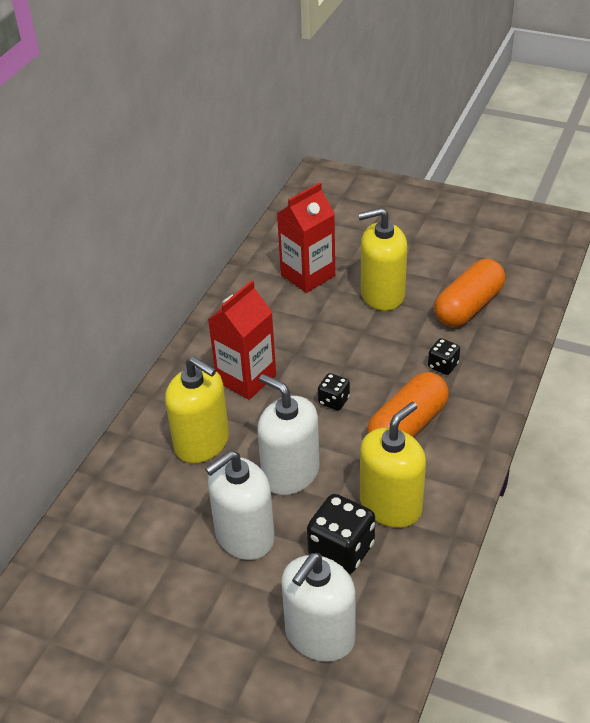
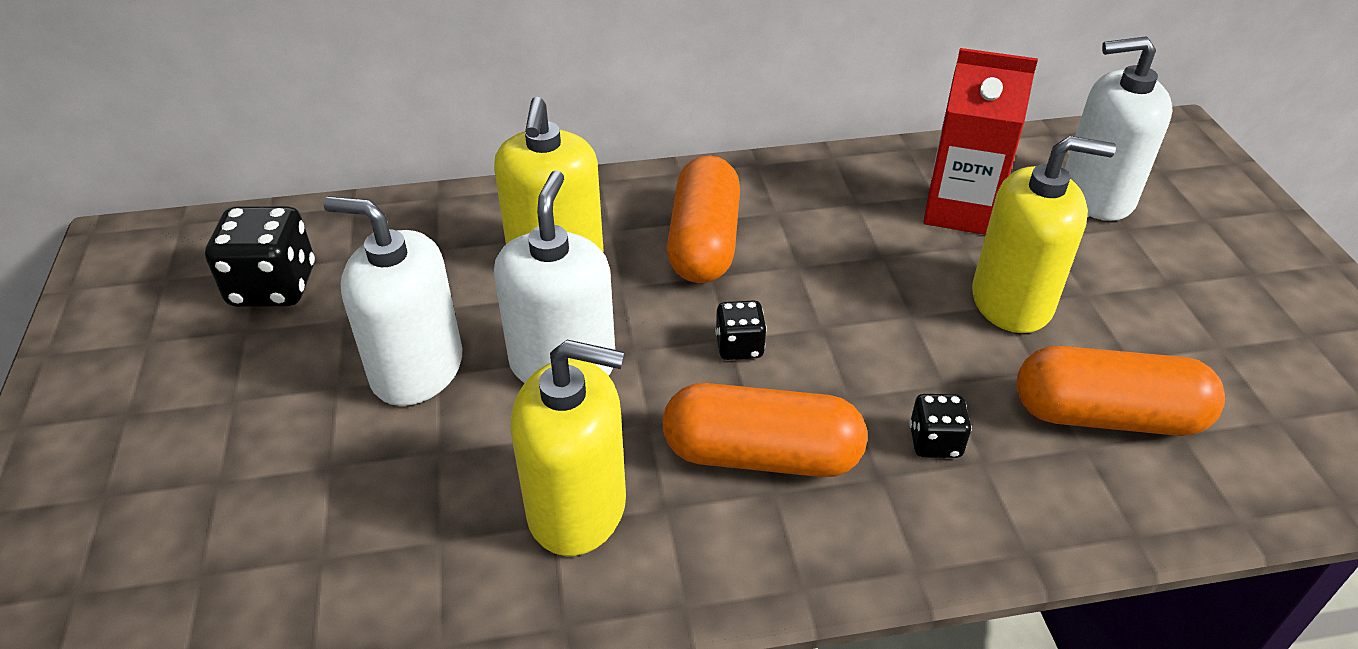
camera: 55 degrees right, 0 degrees up
(246, 378) = (704, 242): red carton -> orange capsule
(319, 635) = (273, 534): white soap dispenser -> white soap dispenser (1096, 196)
(341, 550) = (450, 487): black dice -> black dice (273, 286)
(382, 294) = (1012, 301): yellow soap dispenser -> yellow soap dispenser turned 135 degrees clockwise

